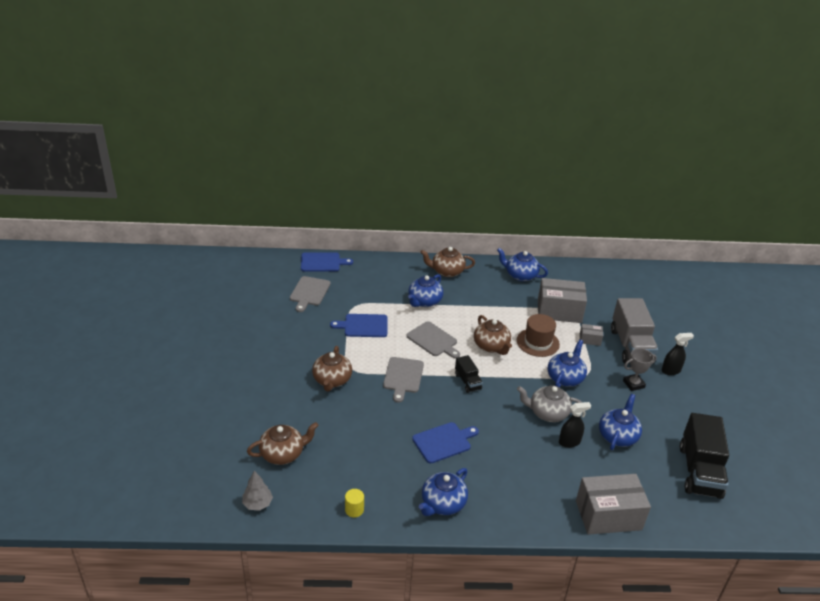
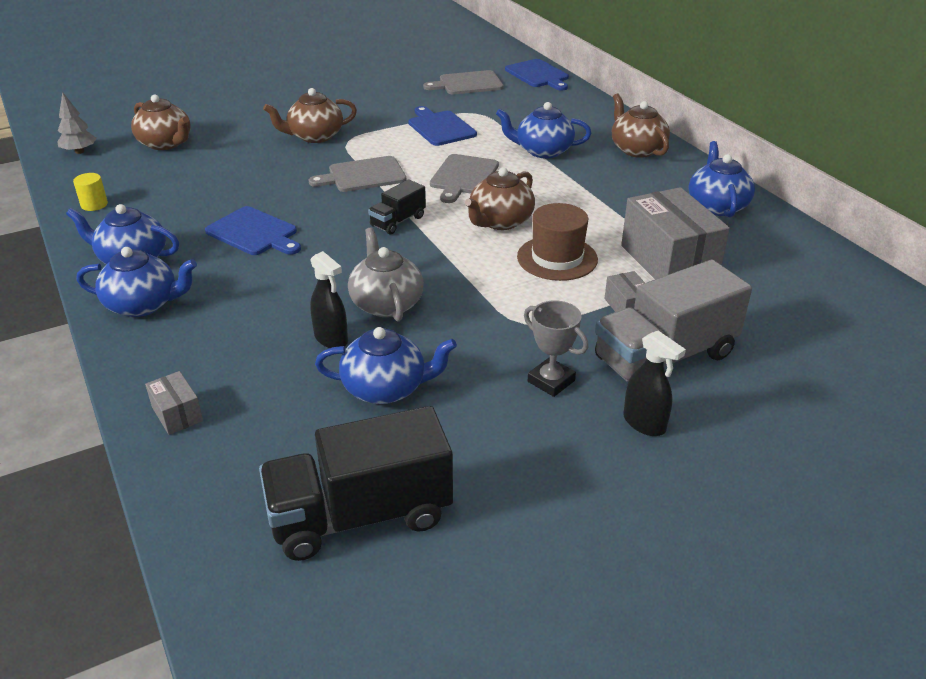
camera: 65 degrees right, 0 degrees up
(565, 378) = (492, 302): blue teapot -> blue teapot (143, 304)
(608, 515) = (177, 414): grey box -> grey box, size x0.46

